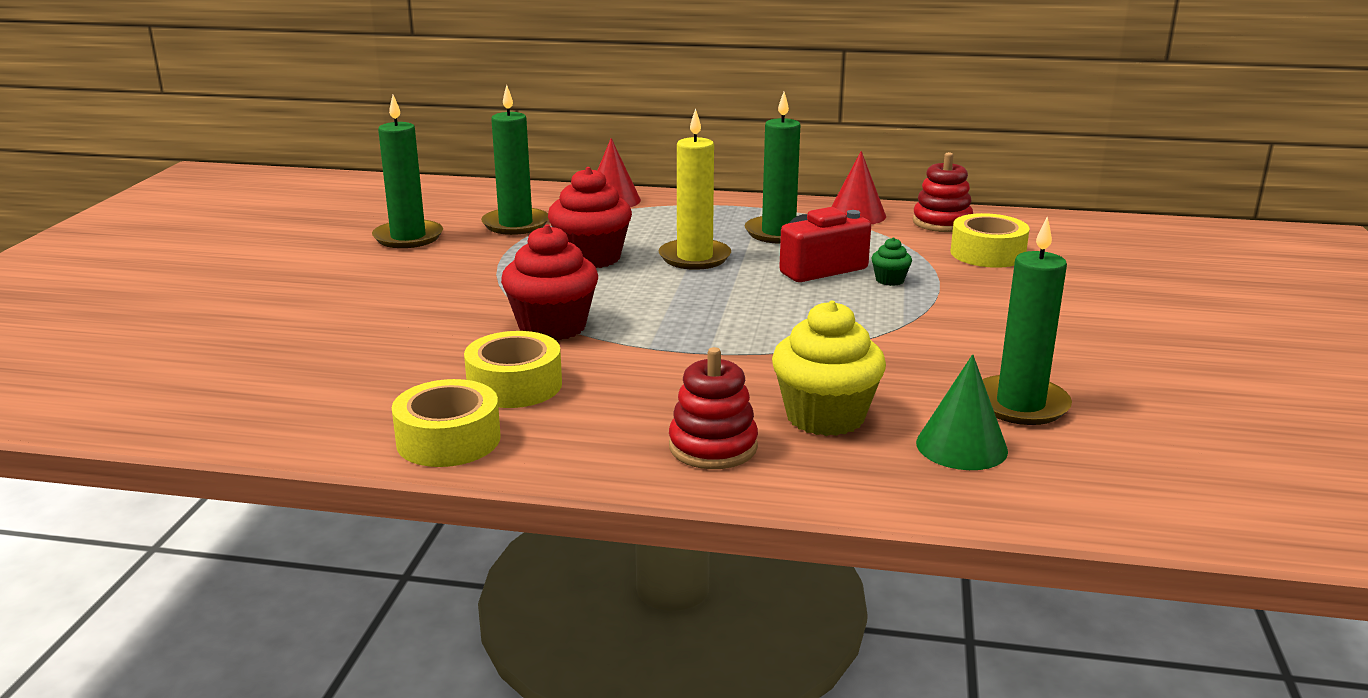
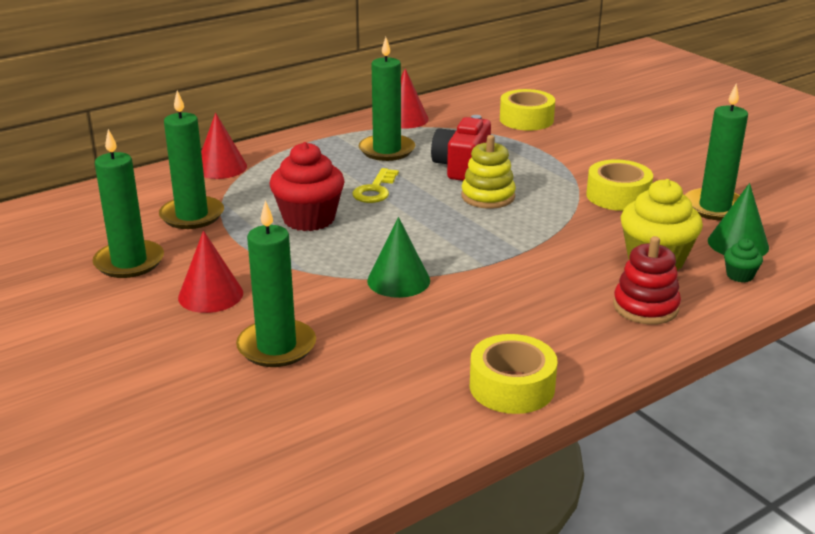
camera: 45 degrees left, 5 degrees up
(366, 329) = (276, 347): none -> green candle
(406, 278) = (210, 295): none -> red cone
(514, 385) = (467, 331): yellow tape -> yellow tape (618, 196)
(552, 327) = (398, 280): red cupcake -> green cone
(694, 258) = (375, 190): yellow candle -> yellow key
(784, 299) = (488, 196): none -> yellow stacking toy
(889, 280) = (514, 158): green cupcake -> green cupcake (739, 275)
(942, 222) = (462, 106): red stacking toy -> none

